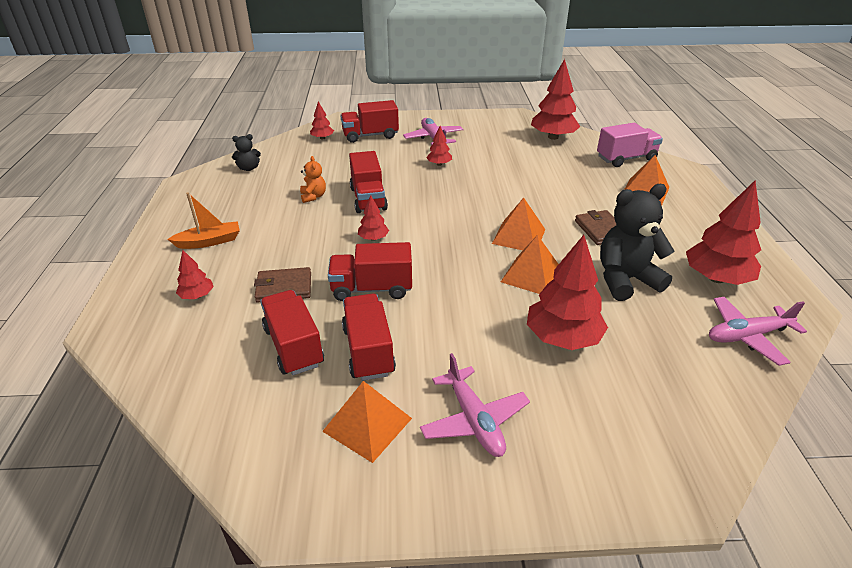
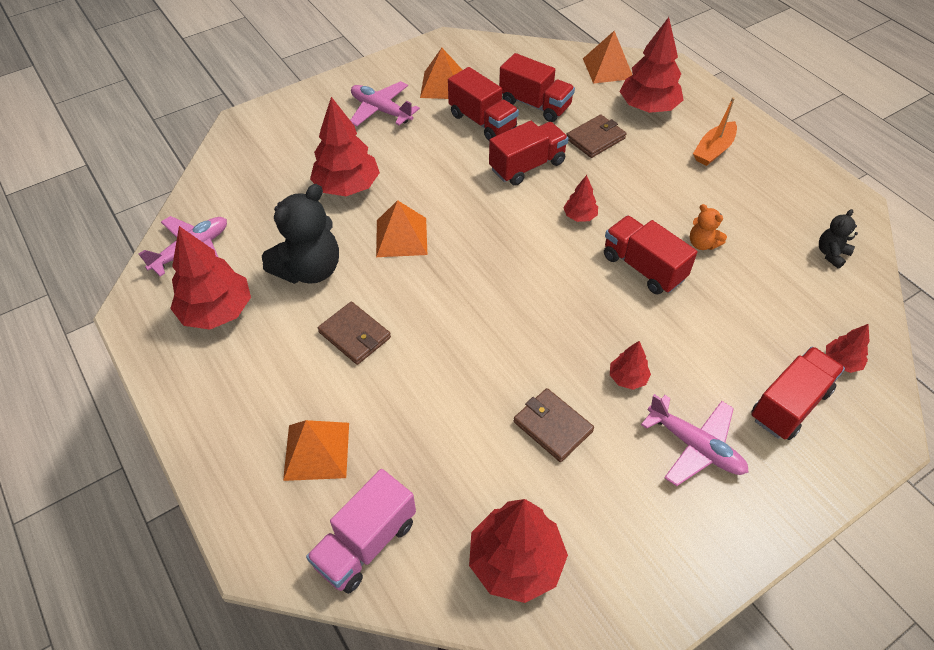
camera: 150 degrees right, 15 degrees up
(197, 296) = (648, 107): red tree -> red tree, size x2.02
(499, 162) = (552, 426): none -> brown wallet
(518, 236) = (440, 283): orange pyramid -> orange pyramid (608, 68)

